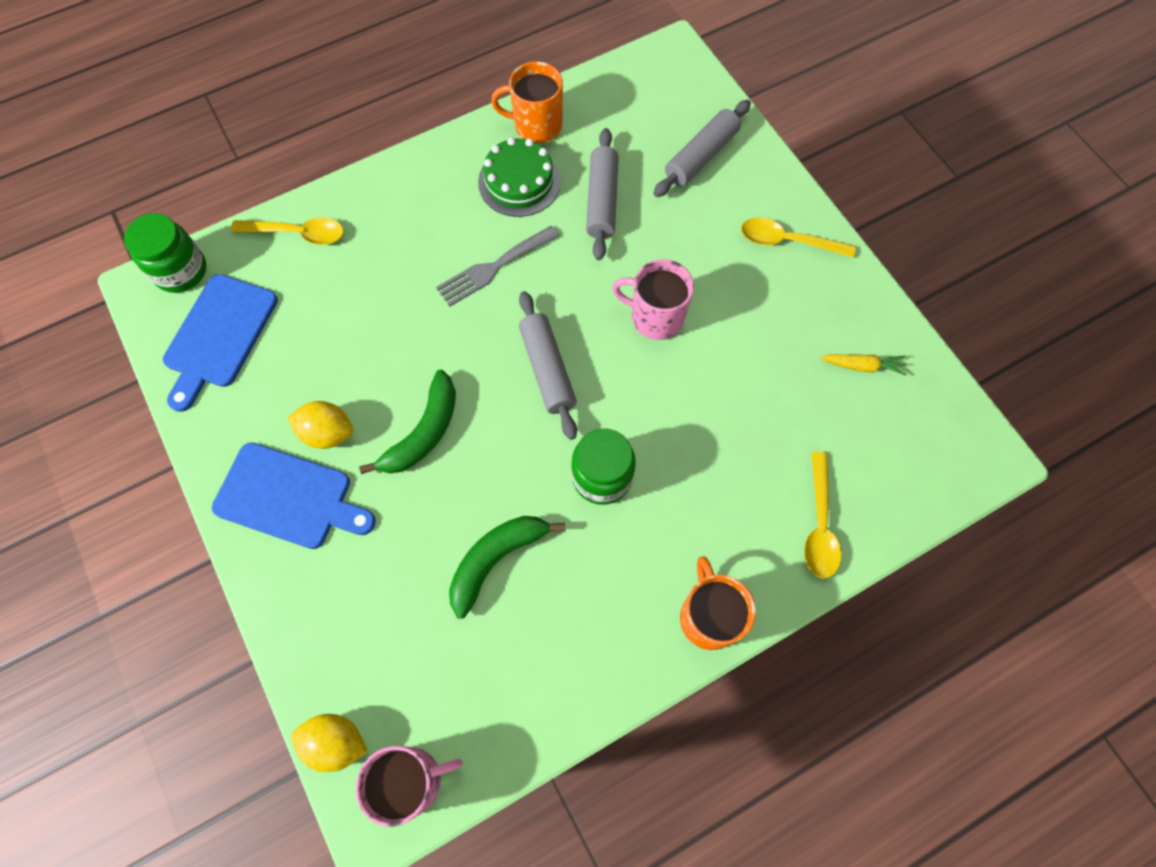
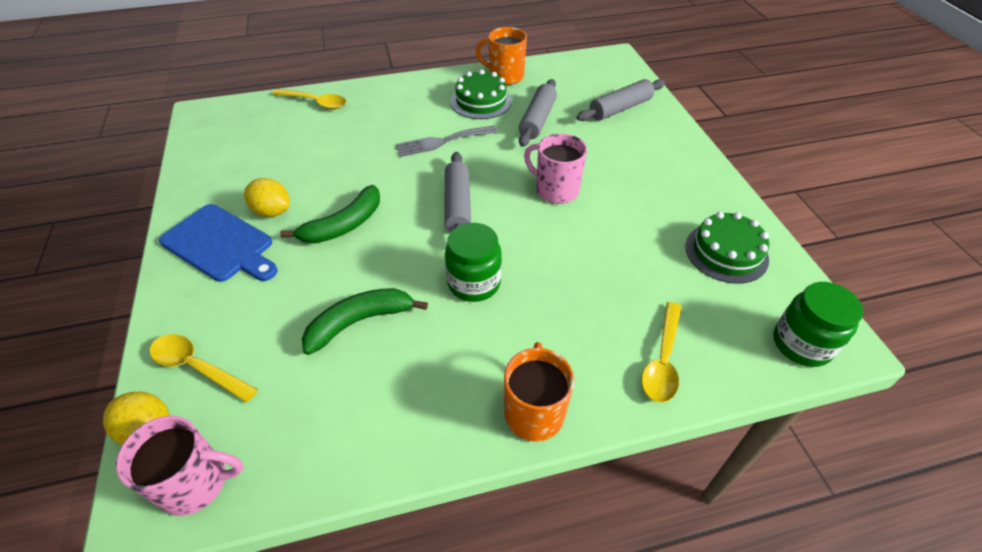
camera: 15 degrees right, 20 degrees down
(181, 271) = (228, 108): green jar -> green jar (801, 344)
(218, 336) = (230, 144): blue cutting board -> none
(787, 241) = (677, 164): yellow spoon -> yellow spoon (197, 367)
(862, 366) = (726, 252): yellow carrot -> green cake

